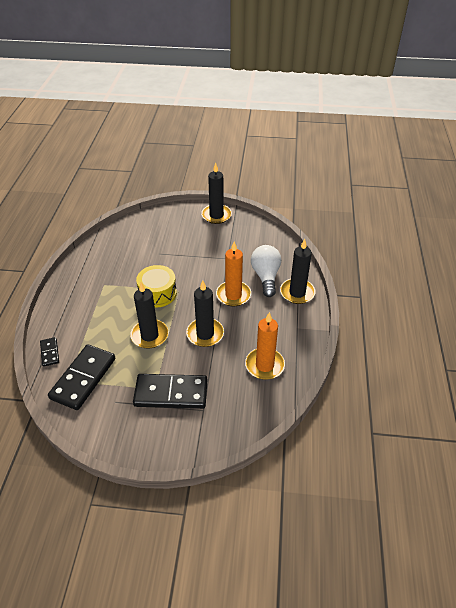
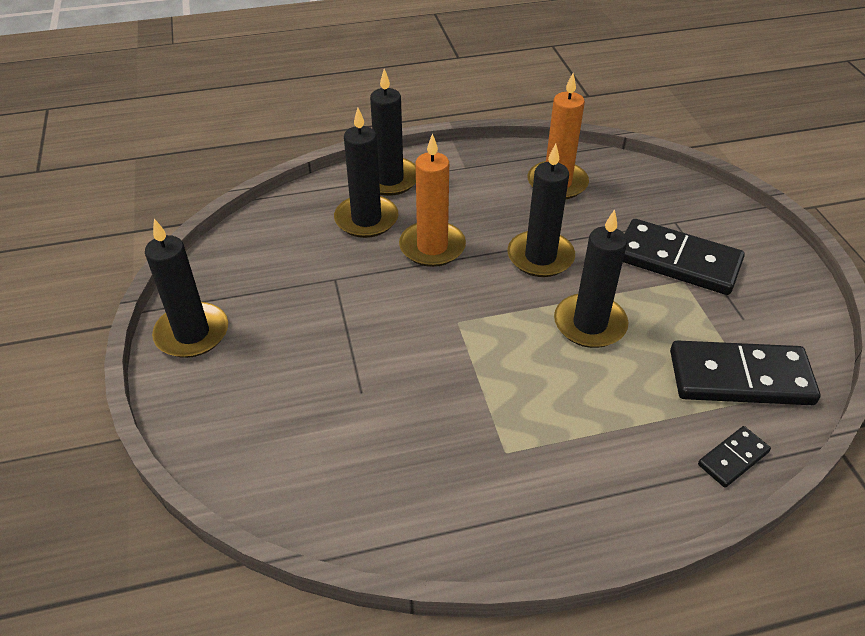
camera: 110 degrees left, 0 degrees up
(157, 293) = (483, 349): yellow drum -> none
(171, 393) = (677, 261): black domino -> black domino turned 45 degrees counterclockwise
(266, 277) = (366, 219): white light bulb -> black candle

